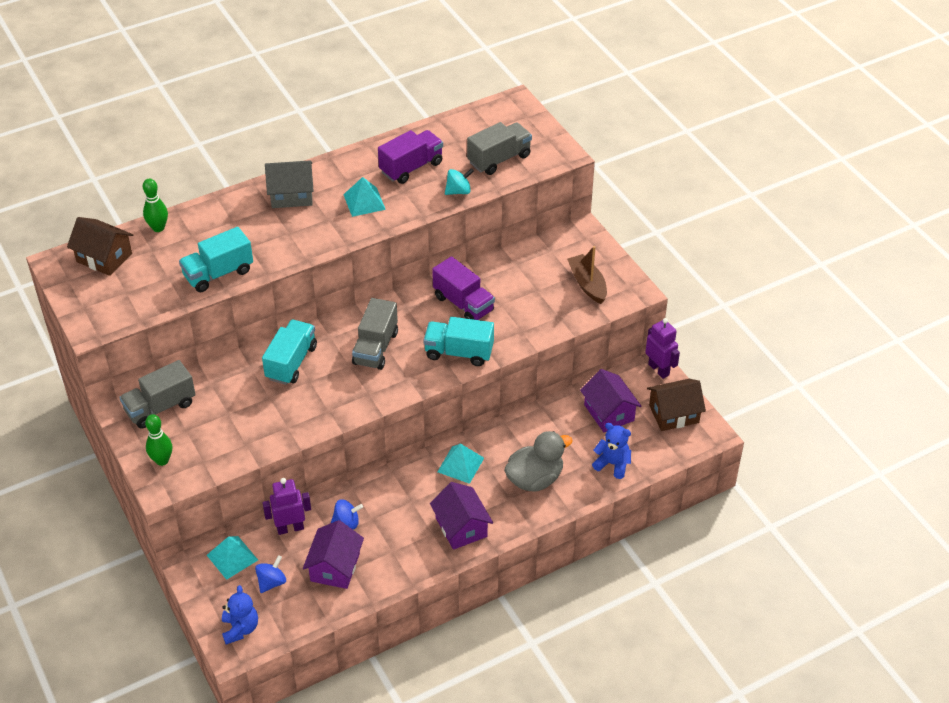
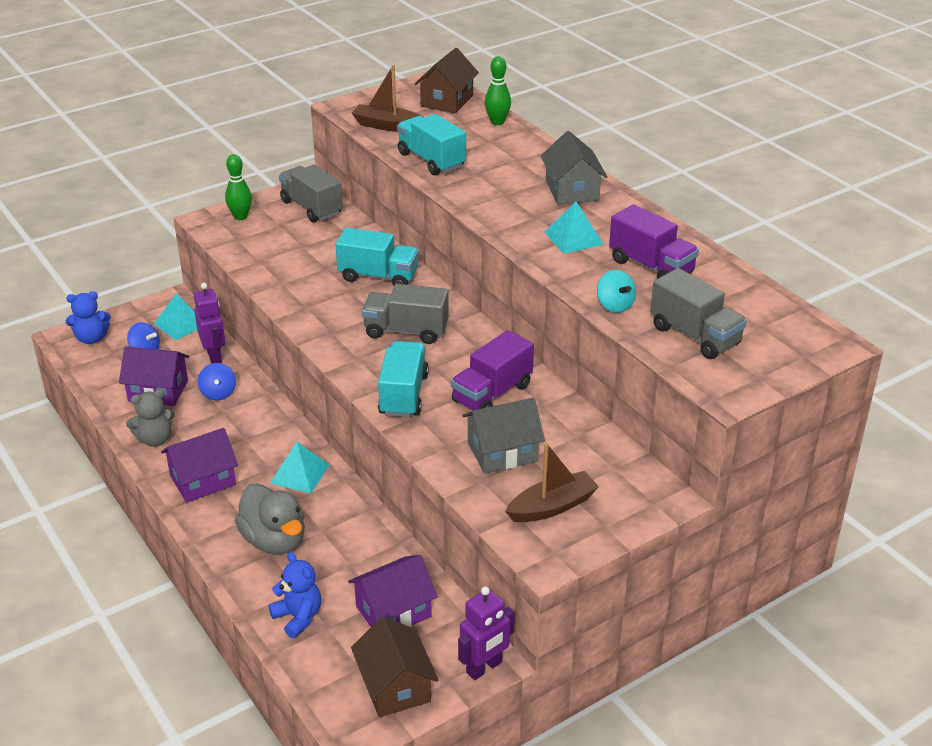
camera: 85 degrees right, 10 degrees down
(143, 299) = (387, 126): none -> brown boat
(404, 564) = (155, 439): none -> grey teddy bear
(530, 303) = (502, 452): none -> grey house
(612, 464) = (298, 617): blue teddy bear -> blue teddy bear turned 60 degrees counterclockwise

